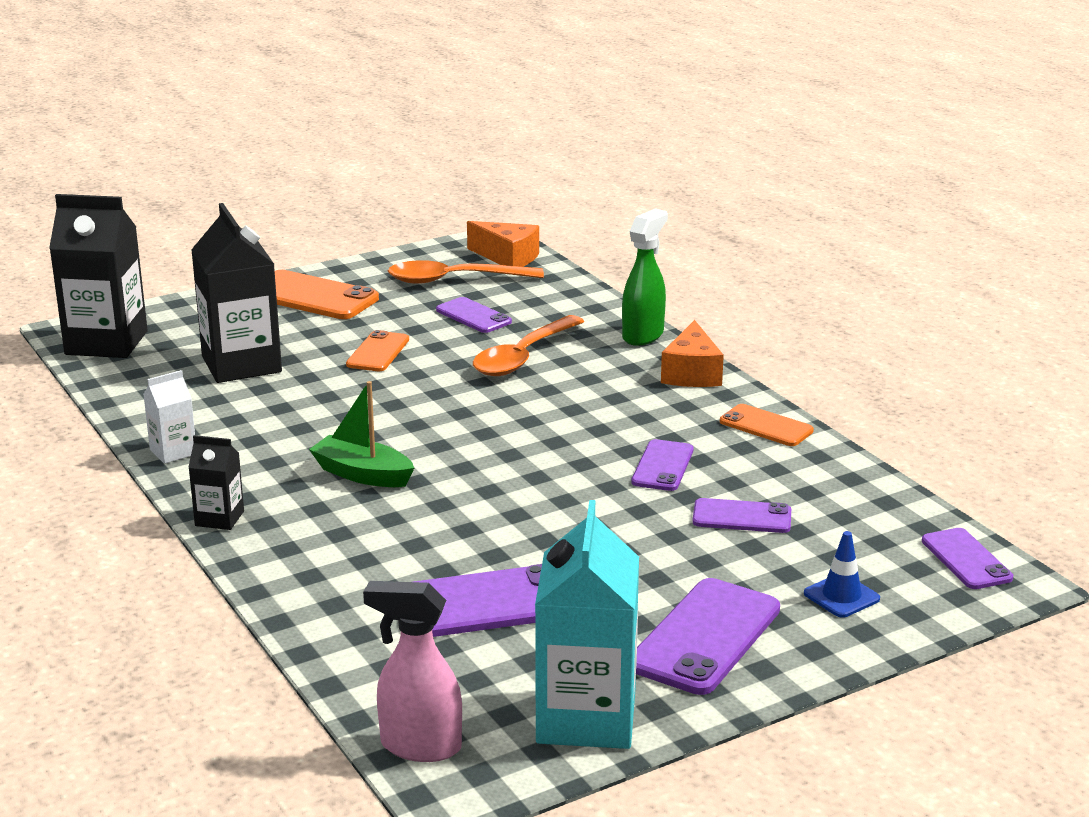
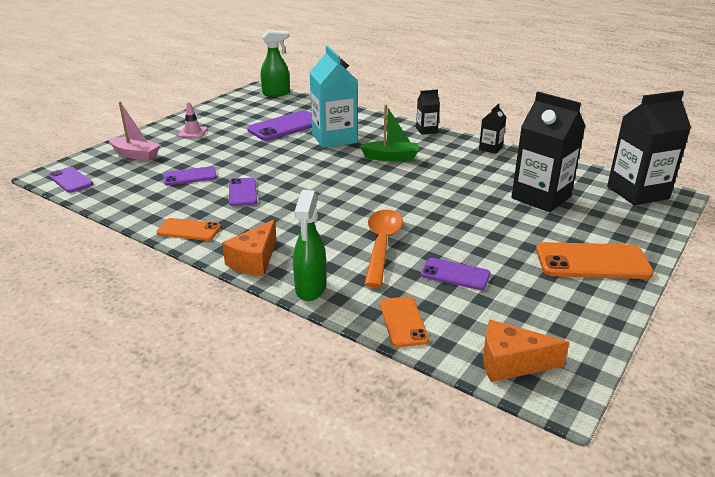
camera: 155 degrees right, 5 degrees up
(173, 452) = (490, 148): white carton -> black carton
(378, 352) = (477, 225): orange phone -> orange phone (403, 322)
(419, 746) = (276, 93): pink spray bottle -> green spray bottle
(454, 280) = (518, 313): orange spoon -> none
(586, 718) = (227, 107): turquoise carton -> turquoise carton (334, 138)
(692, 373) = (254, 260): orange cheese -> orange cheese turned 135 degrees counterclockwise
(705, 637) = (192, 132): purple phone -> pink traffic cone
(841, 596) = (135, 155): blue traffic cone -> pink boat

